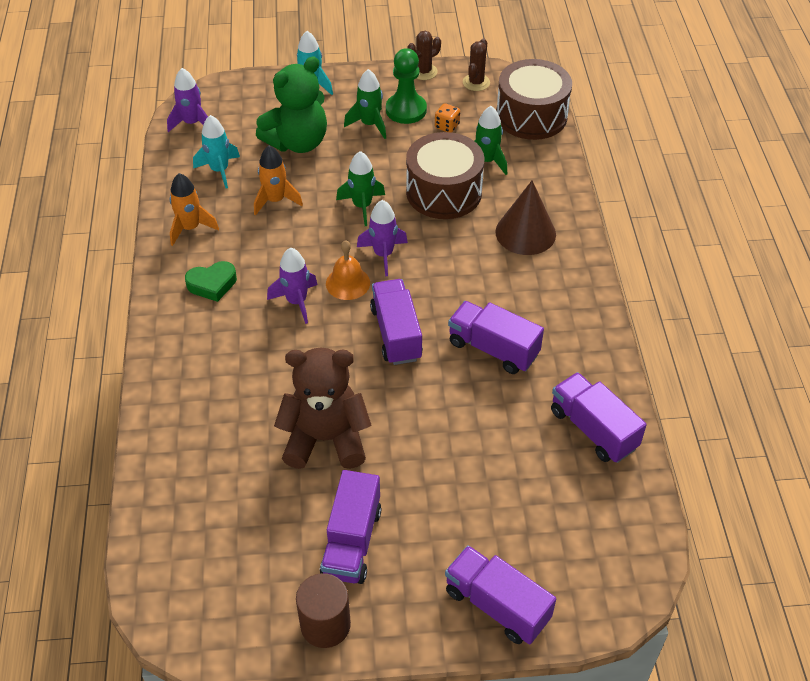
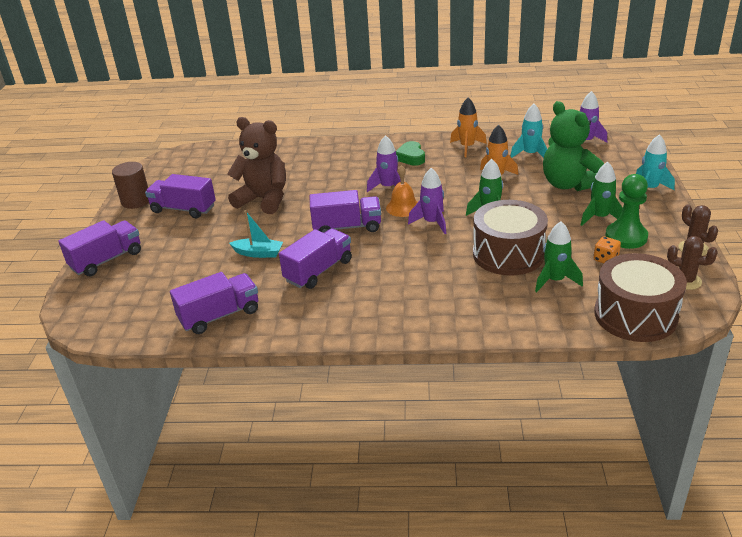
camera: 100 degrees right, 15 degrees down
(325, 439) = (264, 200): brown teddy bear -> brown teddy bear turned 75 degrees counterclockwise
(462, 417) = (258, 253): none -> turquoise boat
(525, 233) = (452, 297): brown cone -> none

